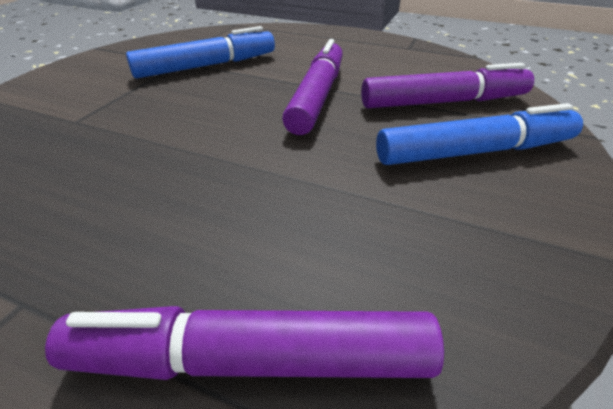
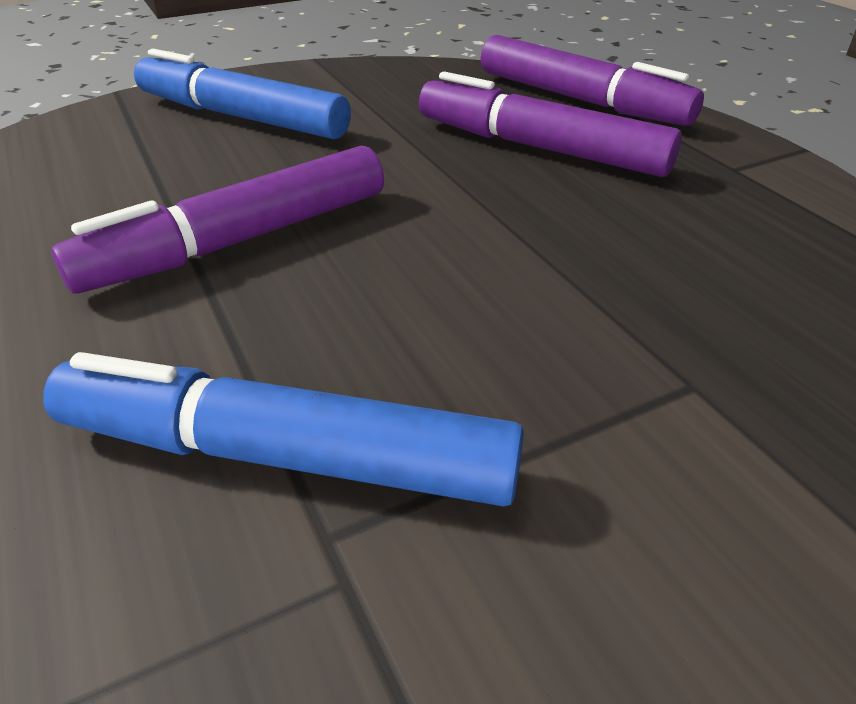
camera: 140 degrees left, 0 degrees up
(443, 102) = (126, 162): purple marker -> purple marker (539, 148)

